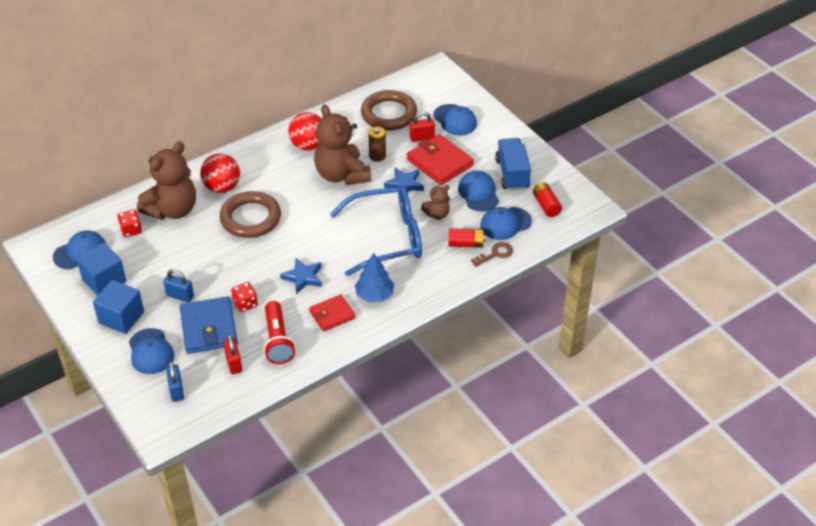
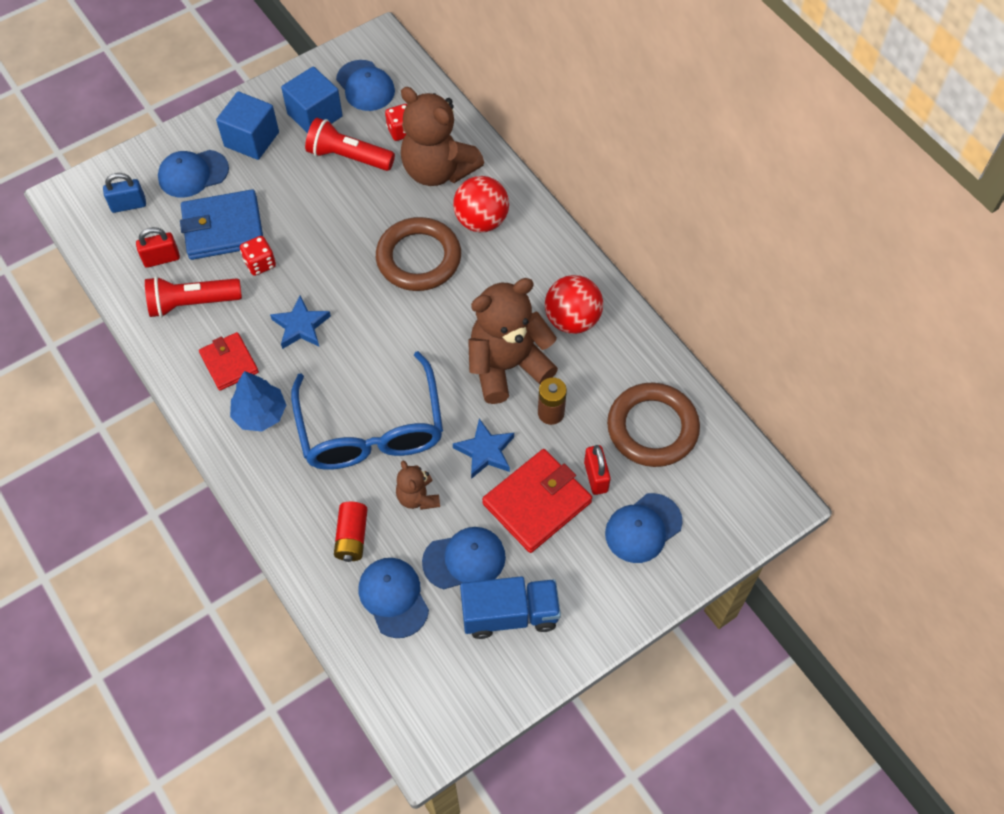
camera: 90 degrees right, 15 degrees up
(151, 259) = (348, 157): none -> red flashlight
(180, 296) = (281, 193): blue padlock -> none
(495, 254) = (327, 579): brown key -> none
(546, 205) = (433, 665): red battery -> none

